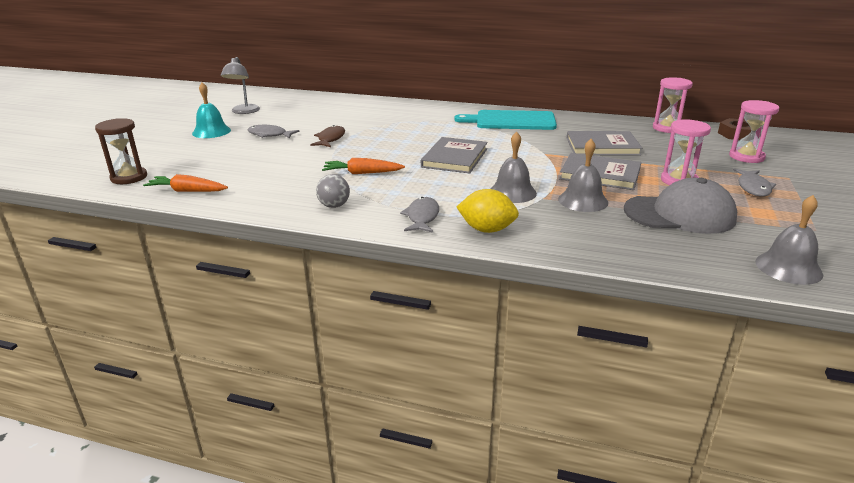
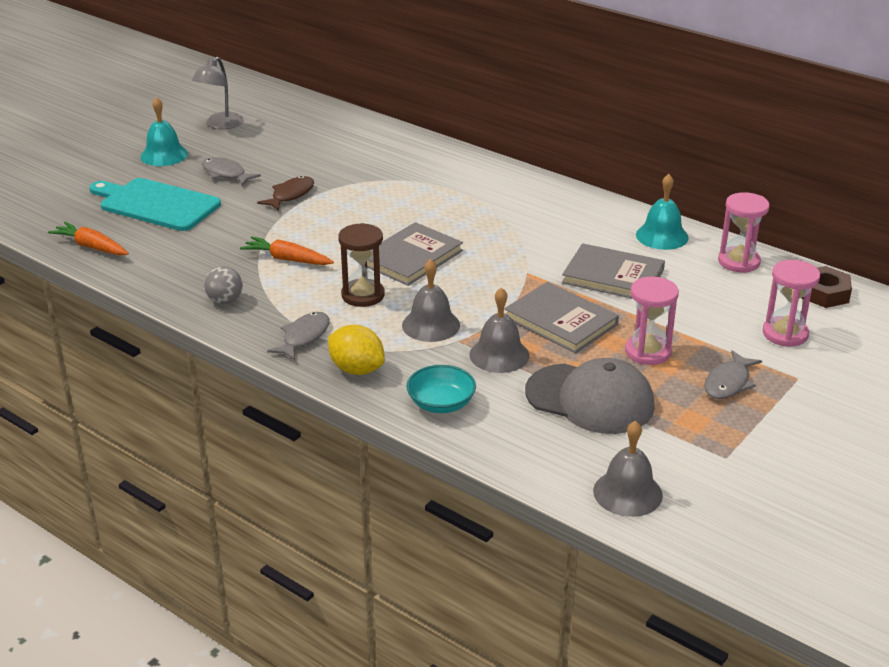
camera: 20 degrees right, 5 degrees up
(129, 177) = (43, 214): brown hourglass -> brown hourglass (363, 295)
(511, 121) = (540, 206): turquoise cutting board -> turquoise cutting board (156, 204)
(578, 239) = (441, 403): none -> turquoise bowl
(605, 123) = (662, 236): none -> turquoise bell

